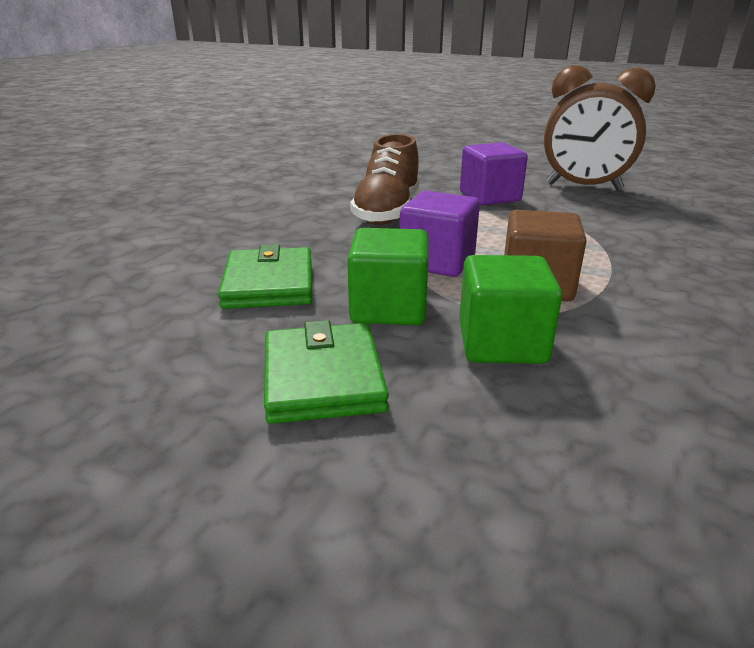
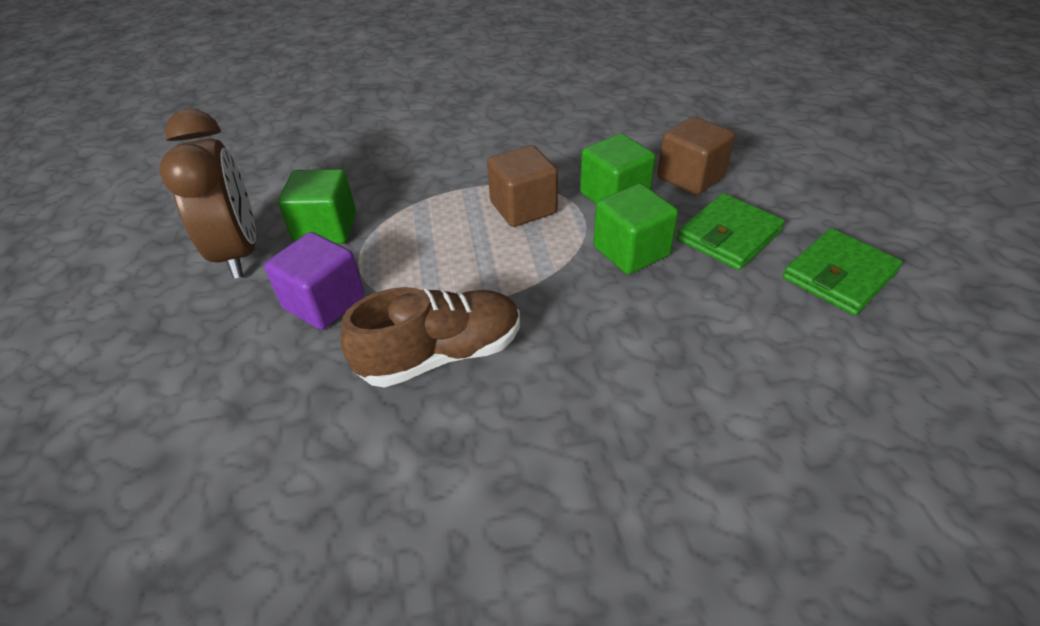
camera: 125 degrees left, 15 degrees up
(269, 284) = (676, 329): green wallet -> green wallet (839, 275)
(437, 262) = (533, 264): purple cube -> none
(482, 428) = (690, 177): none -> brown cube
(589, 211) = (326, 229): none -> green cube

